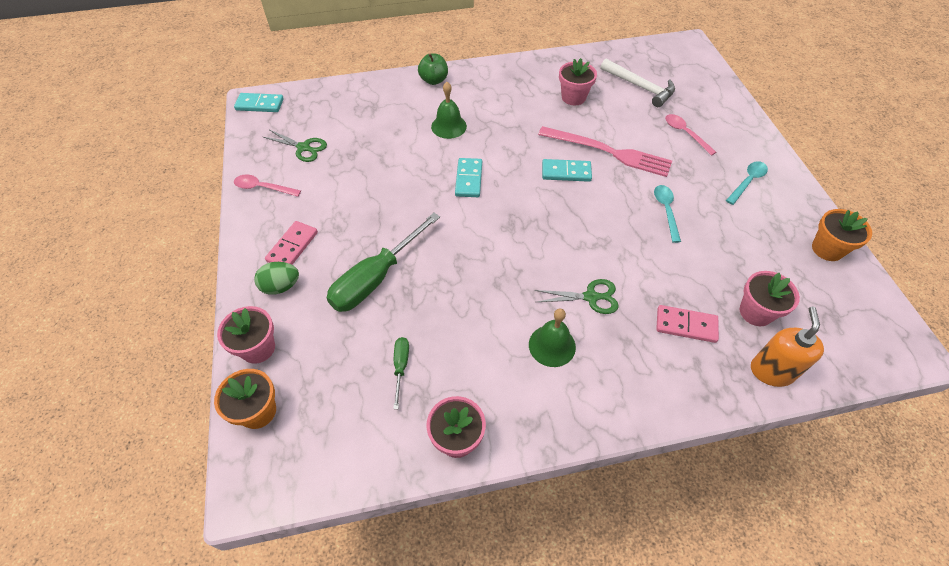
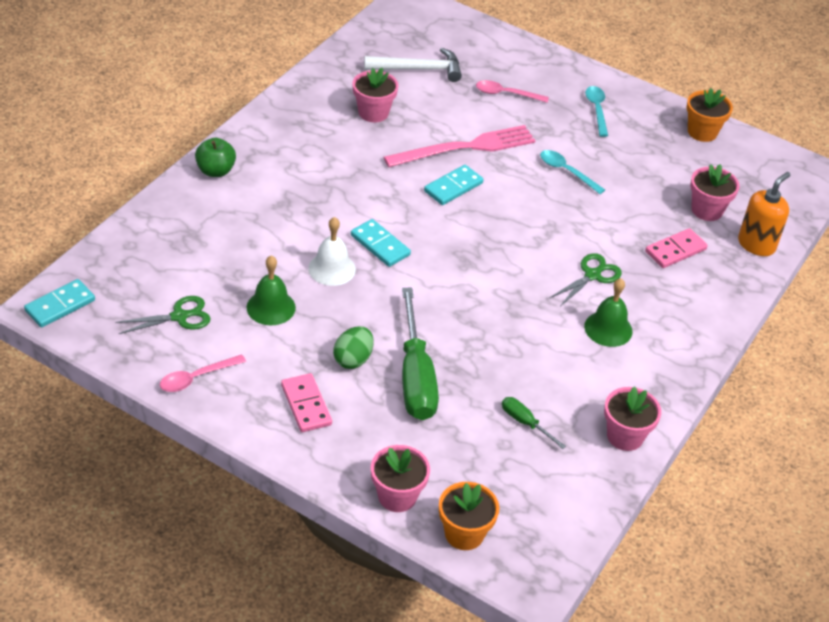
camera: 50 degrees left, 10 degrees down
(281, 286) = (345, 441): green egg -> green egg (353, 359)
(420, 175) = (332, 268): none -> white bell
(449, 126) = (295, 208): green bell -> green bell (271, 307)
(771, 371) = (756, 244): orange soap dispenser -> orange soap dispenser turned 75 degrees clockwise

